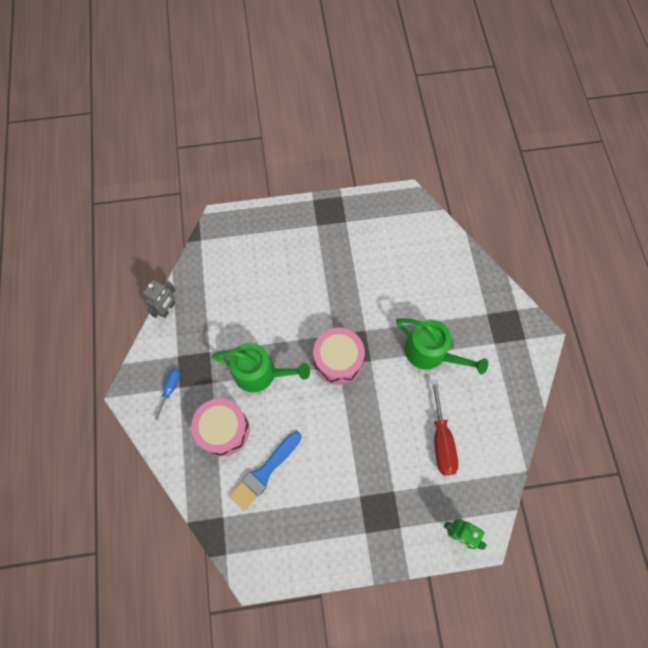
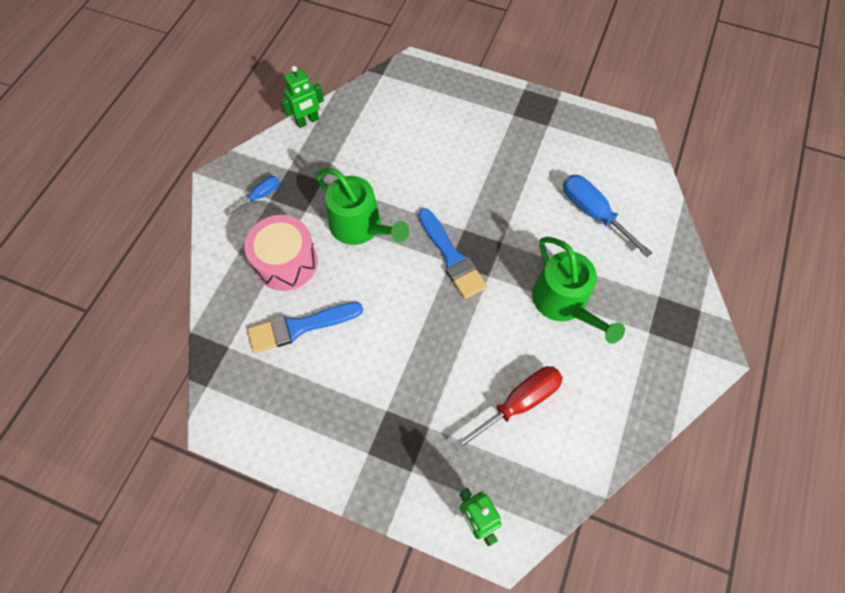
camera: 30 degrees right, 5 degrees down
(167, 309) = (307, 121): grey robot -> green robot
(338, 360) = (451, 257): pink drum -> blue brush
(413, 275) = (593, 213): none -> blue screwdriver
(441, 440) = (519, 403): red screwdriver -> red screwdriver turned 150 degrees counterclockwise

